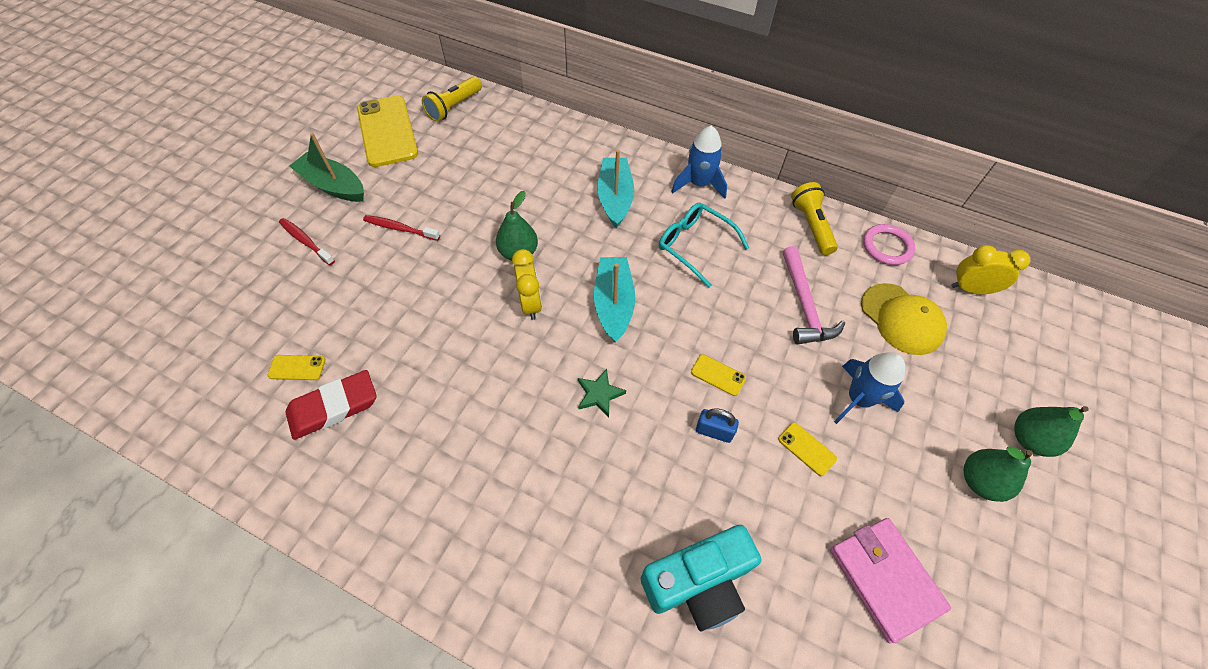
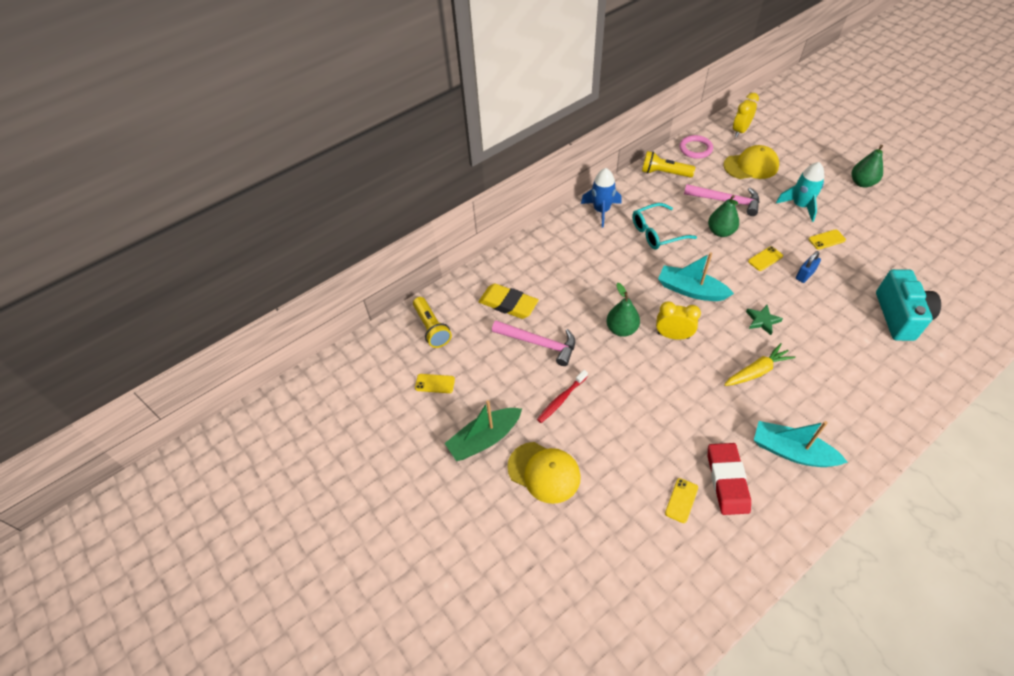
camera: 60 degrees left, 5 degrees down
(306, 241) = (544, 472): red toothbrush -> yellow cap
(387, 131) = (435, 383): yellow phone -> yellow phone, size x0.42
(467, 189) = (539, 343): none -> pink hammer
(509, 405) = (757, 371): none -> yellow carrot
(511, 150) = (508, 304): none -> yellow eraser
(615, 198) = (593, 258): turquoise boat -> turquoise boat (791, 451)
(859, 399) = (800, 206): blue rocket -> turquoise rocket
(884, 578) = (909, 241): pink wallet -> none
(1029, 439) = (842, 155): green pear -> green pear (720, 232)

